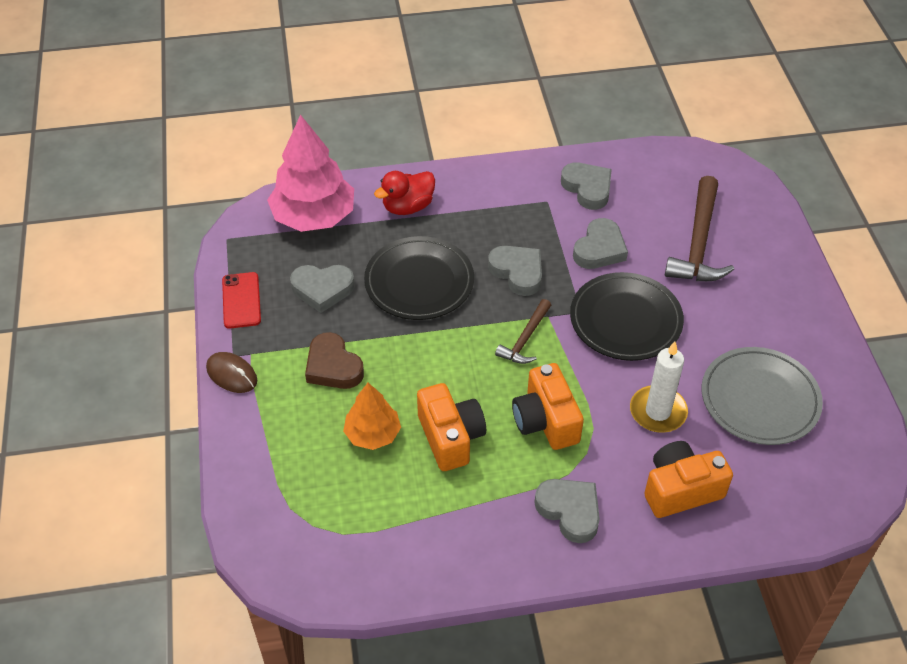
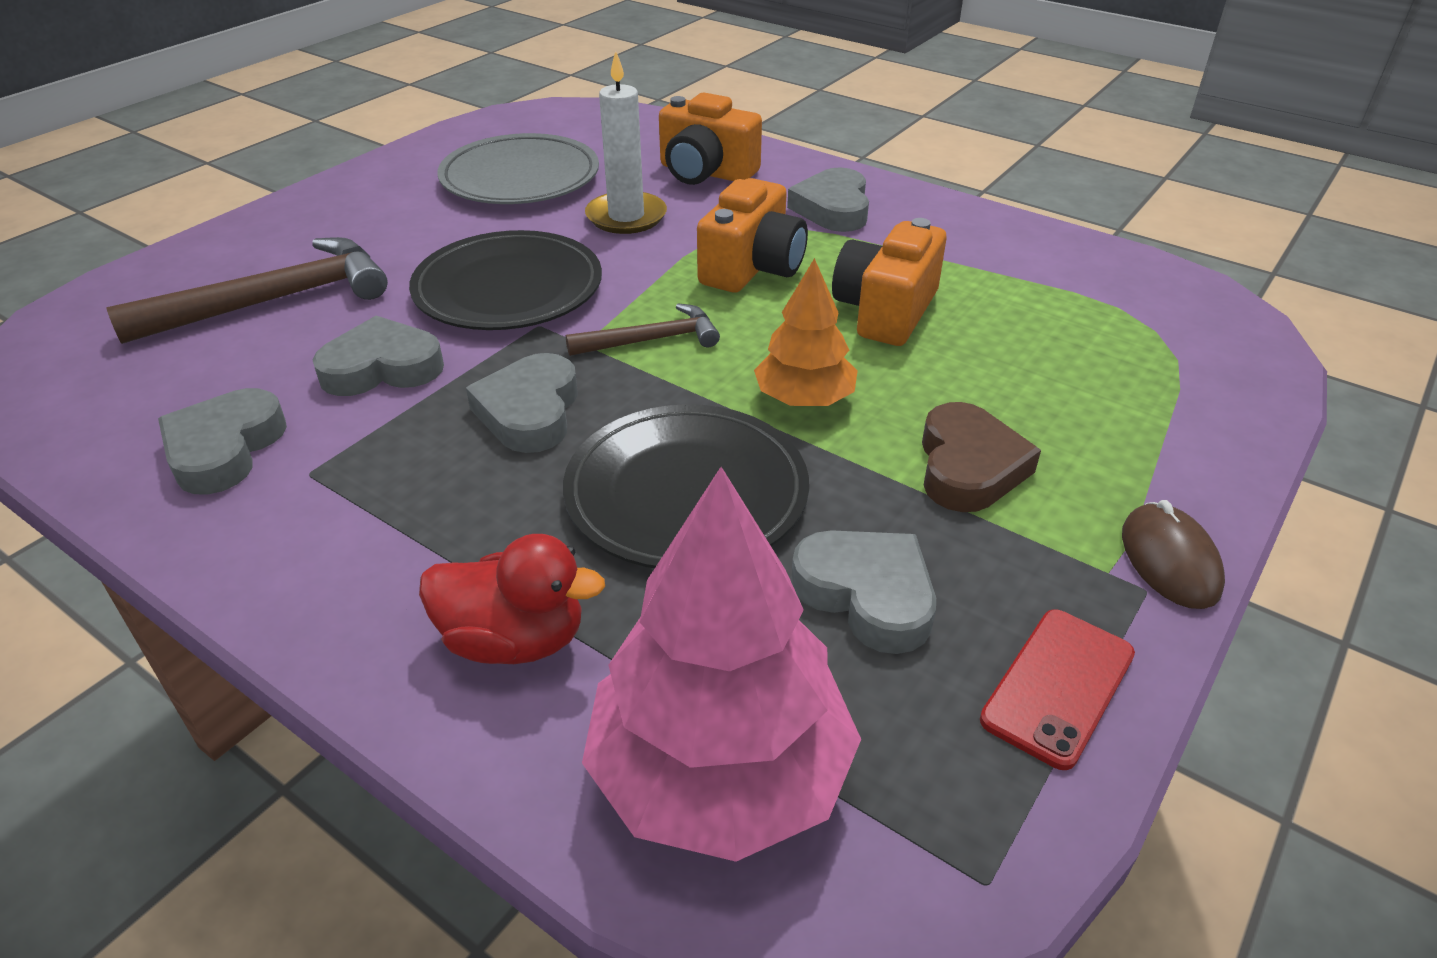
camera: 135 degrees left, 10 degrees down
(373, 434) = (987, 364): orange tree -> orange tree (804, 399)

